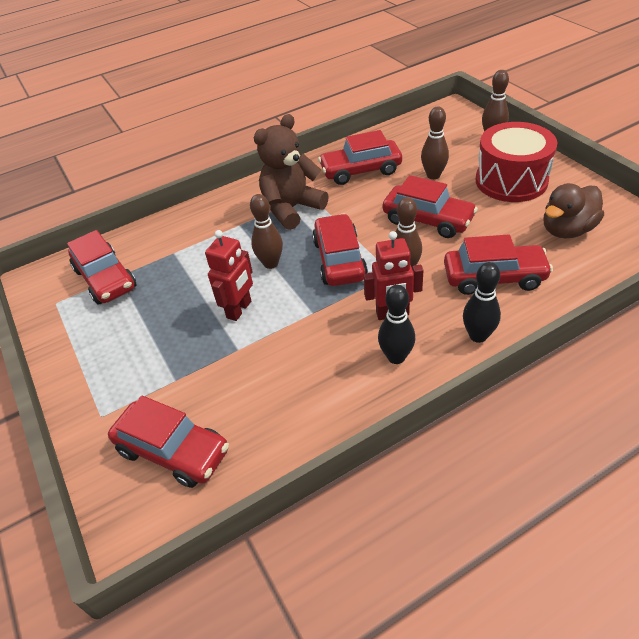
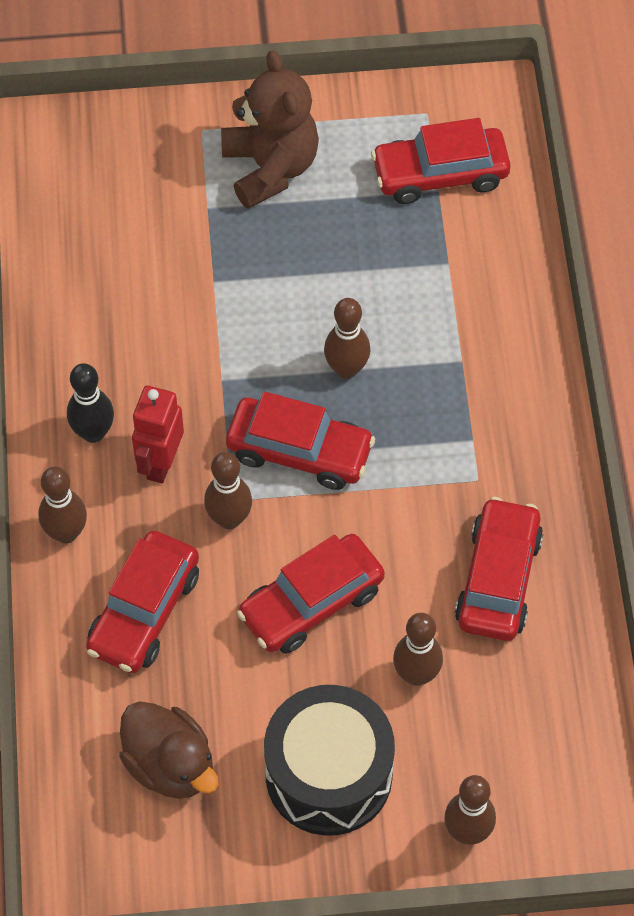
camera: 110 degrees right, 15 degrees up
(173, 451) = (111, 183): red car -> none
(239, 309) = (279, 304): red robot -> none
(292, 208) = (457, 441): brown teddy bear -> brown teddy bear (270, 167)
(478, 336) = (66, 533): black bowling pin -> brown bowling pin
(511, 181) = (329, 774): red drum -> black drum
(567, 230) = (170, 765): brown duck -> brown duck turned 150 degrees clockwise

